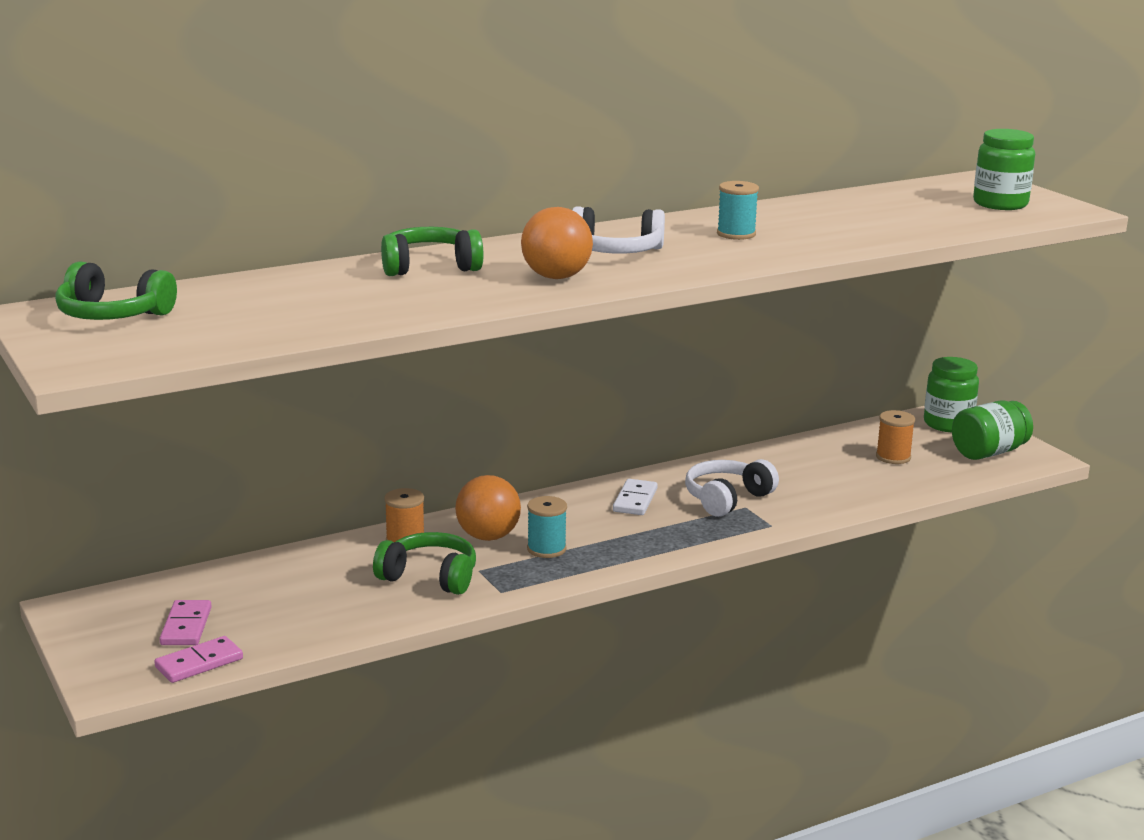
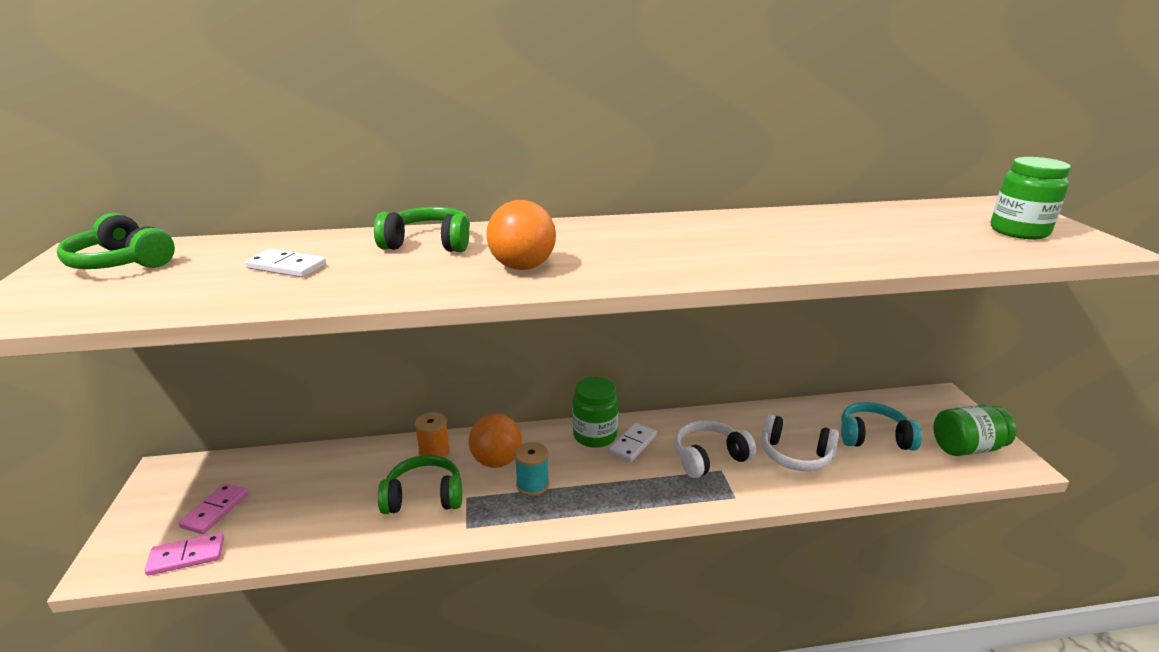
camera: 20 degrees right, 5 degrees up
(309, 300) = (286, 267): none -> white domino
(429, 577) = (424, 497): green headphones -> green headphones turned 45 degrees counterclockwise
(616, 251) = (604, 245): white headphones -> white headphones (795, 455)
(736, 234) = (731, 238): turquoise spool -> none
(893, 457) = (874, 437): orange spool -> turquoise headphones
(948, 424) = (934, 409): green jar -> green jar (595, 435)

